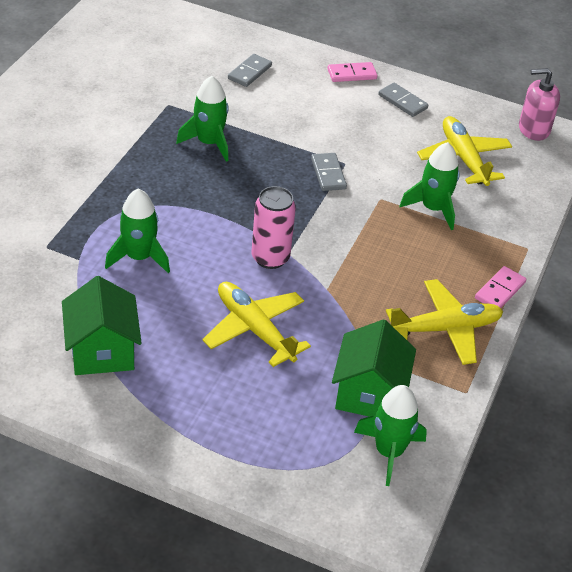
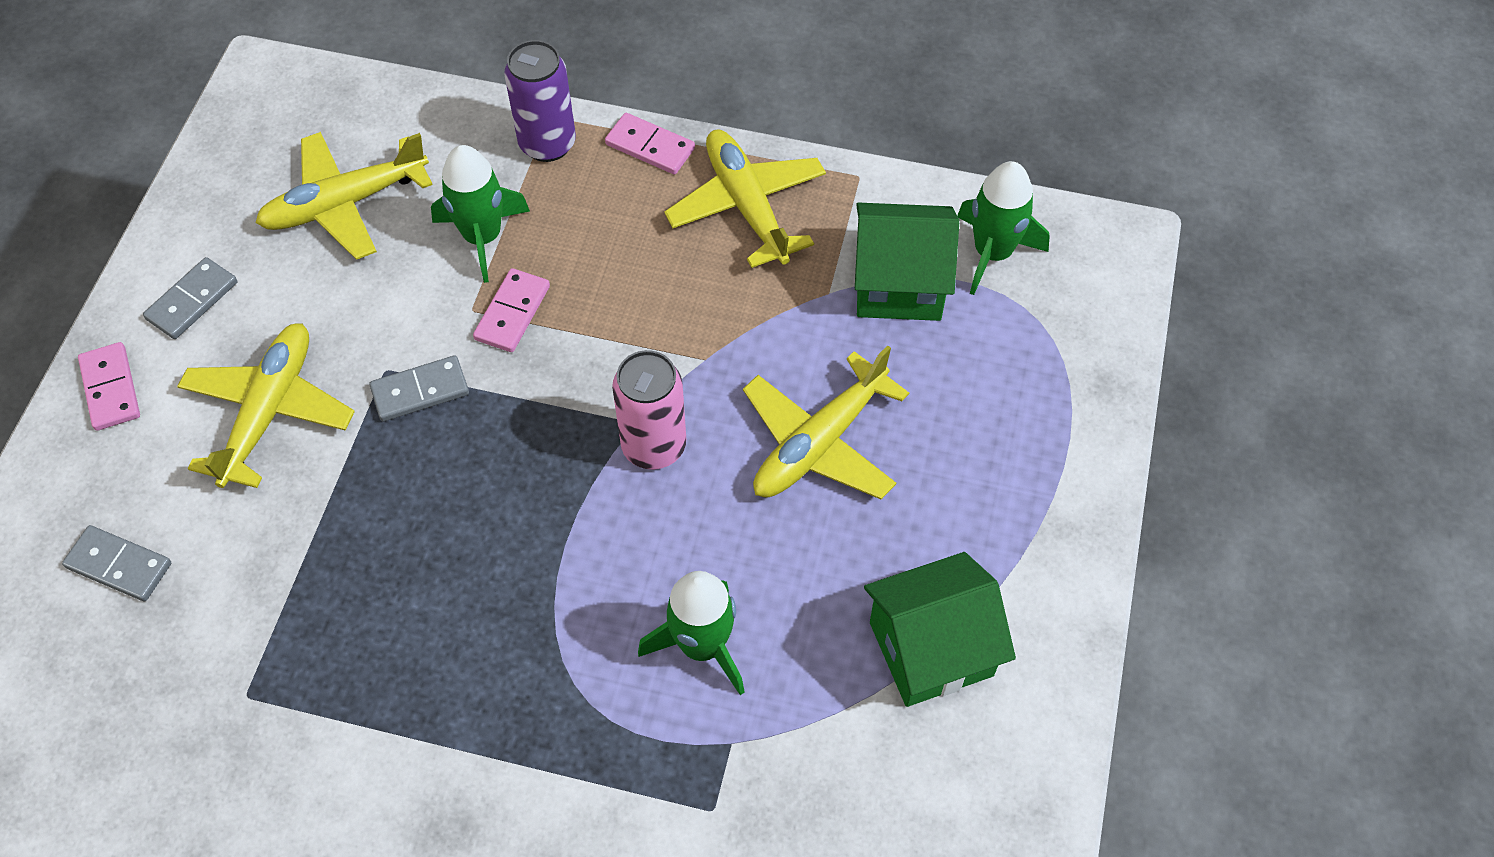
camera: 95 degrees left, 15 degrees up
(209, 143) = (361, 596): green rocket -> none
(327, 122) = (269, 411): none -> yellow plane
(375, 214) = (512, 313): none -> pink domino
(504, 244) = (547, 144): none -> purple can
(533, 129) = (250, 114): pink soap dispenser -> none

